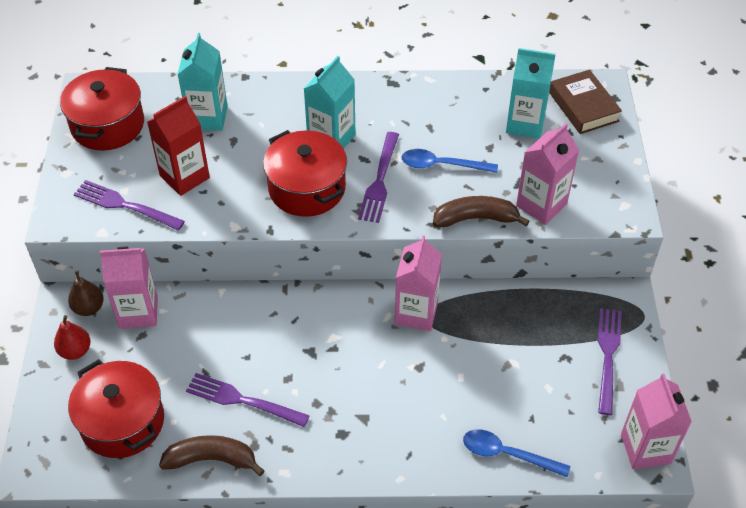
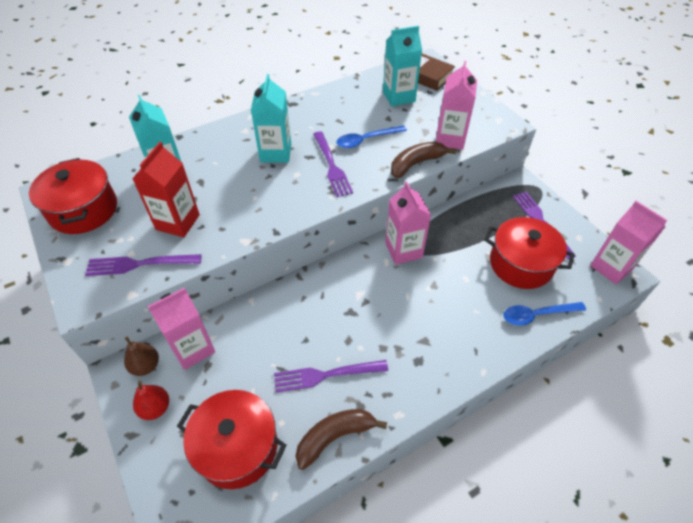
camera: 30 degrees left, 0 degrees up
(307, 188) = (282, 192): red pot -> red pot (521, 264)

